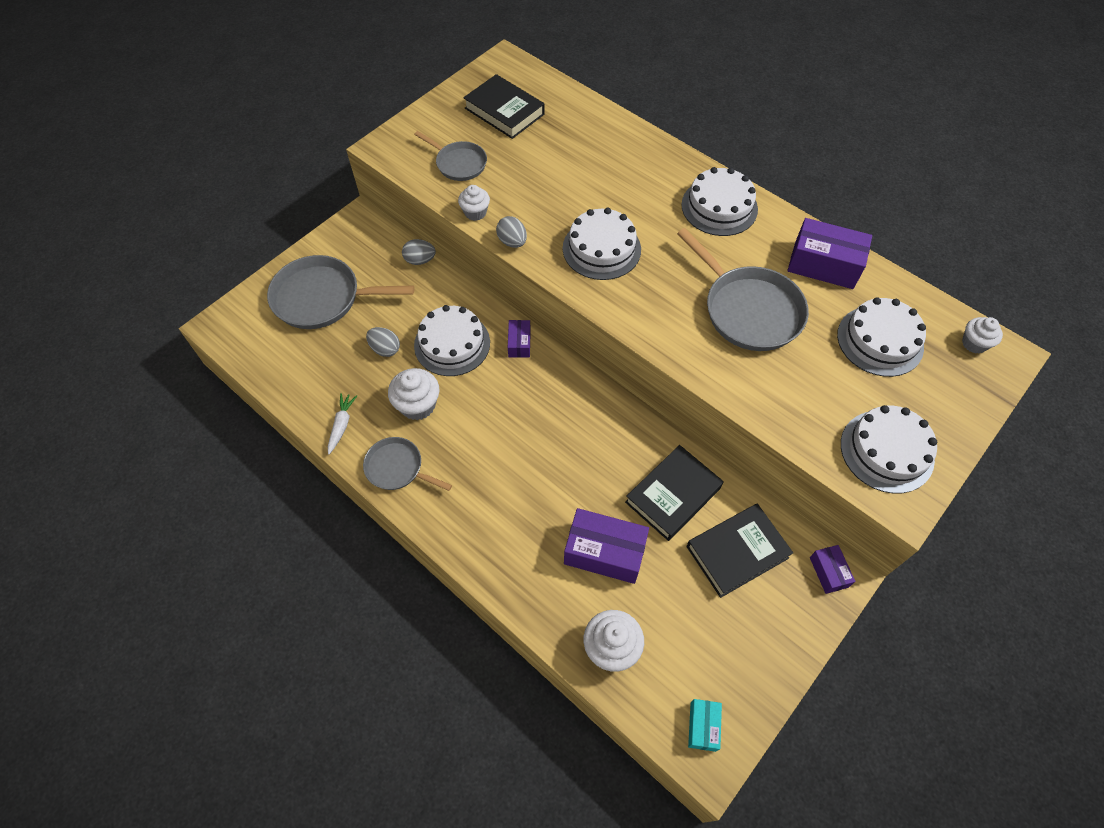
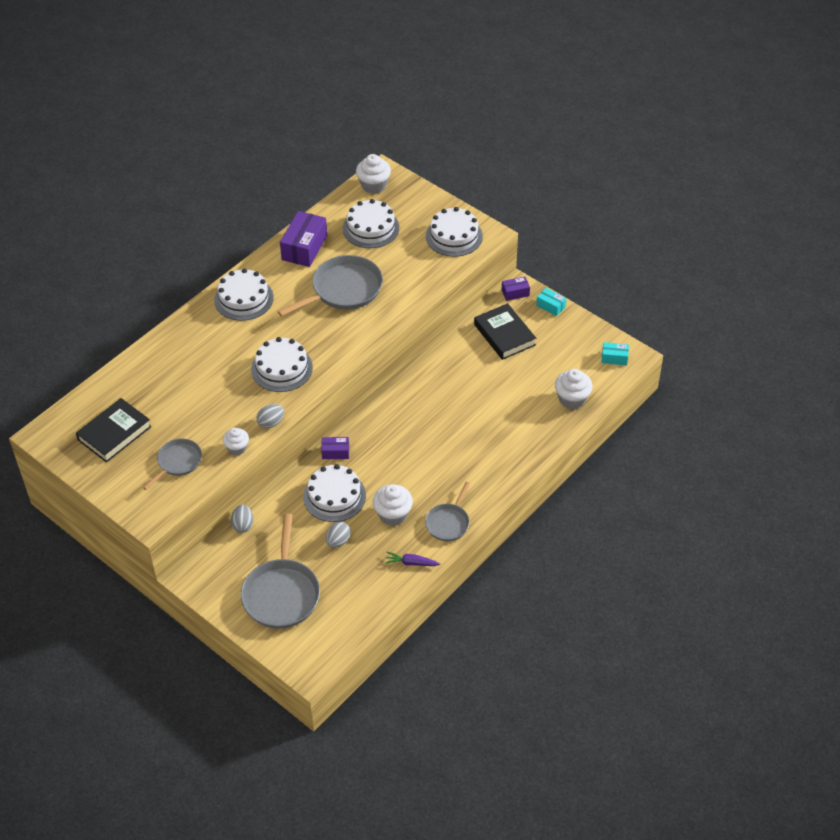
camera: 90 degrees left, 10 degrees down
(341, 425) = (411, 563): white carrot -> purple carrot
(604, 552) = (508, 401): purple box -> none
(673, 495) = (465, 365): black book -> none
(807, 626) = (550, 306): none -> turquoise box
(974, 343) = (373, 185): white cupcake -> white cupcake, size x1.54

